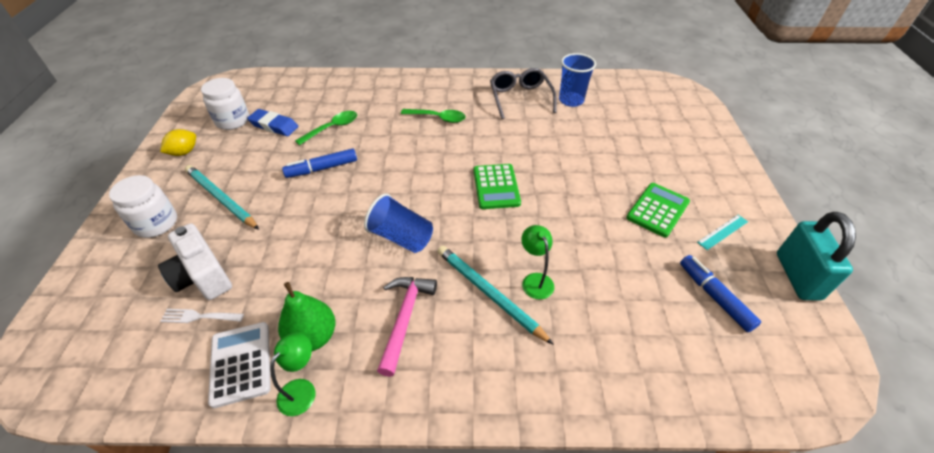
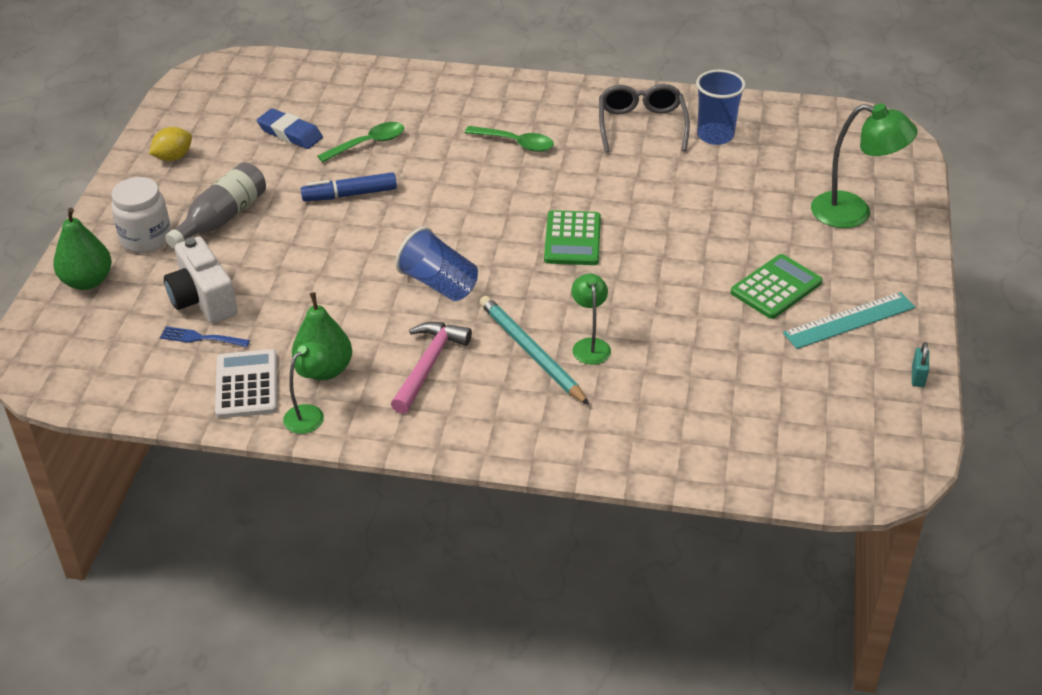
camera: 10 degrees right, 5 degrees down
(99, 270) = (87, 281): none -> green pear
(199, 316) = (201, 338): white fork -> blue fork
(221, 199) = (222, 218): turquoise pencil -> grey bottle
(232, 121) = (235, 122): white jar -> none
(685, 145) = (853, 213): none -> green lamp
(714, 296) = (801, 385): blue marker -> none
(723, 232) = (849, 320): turquoise ruler -> turquoise ruler, size x1.65
(797, 276) = (918, 377): turquoise padlock -> turquoise padlock, size x0.41

